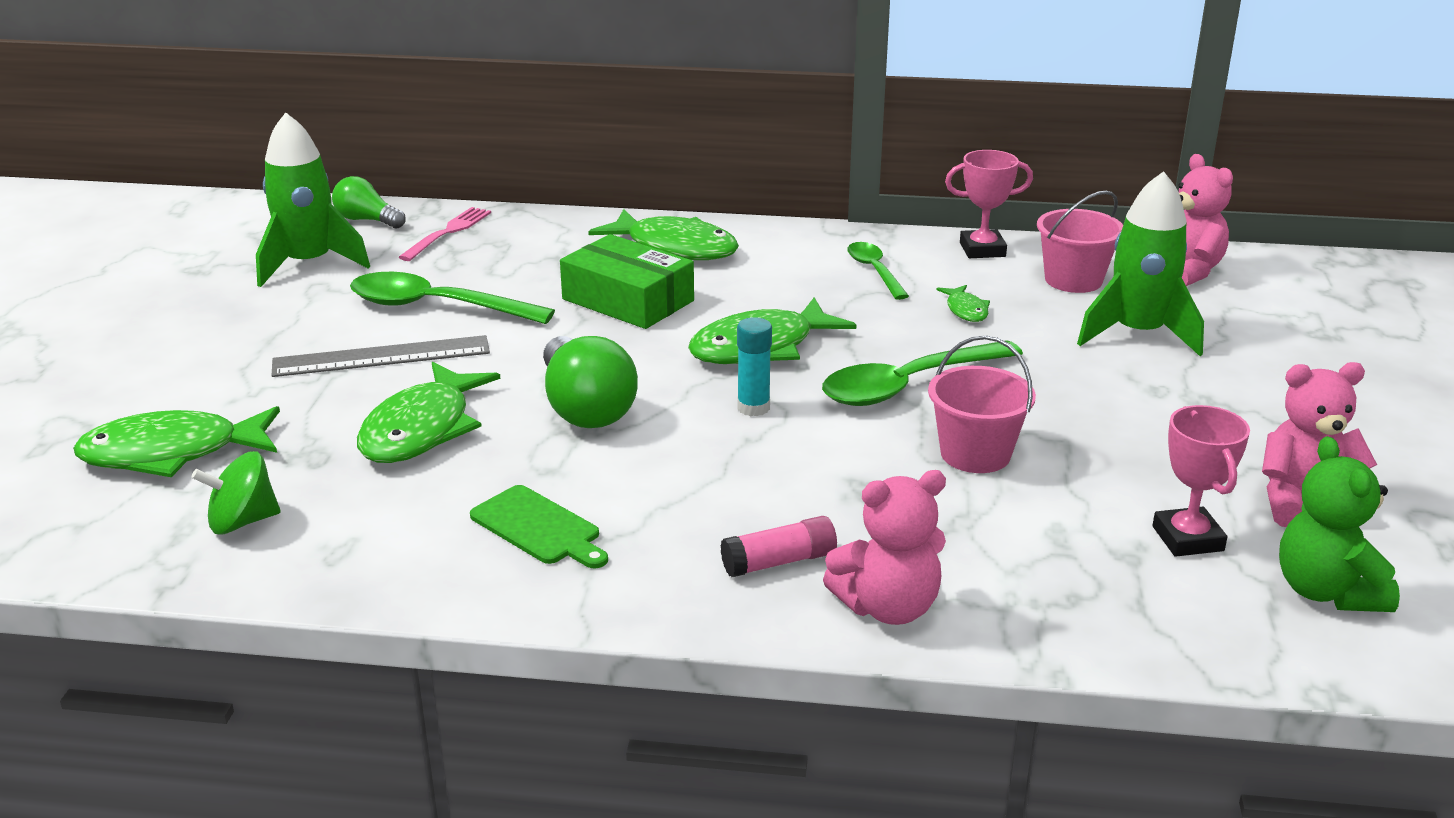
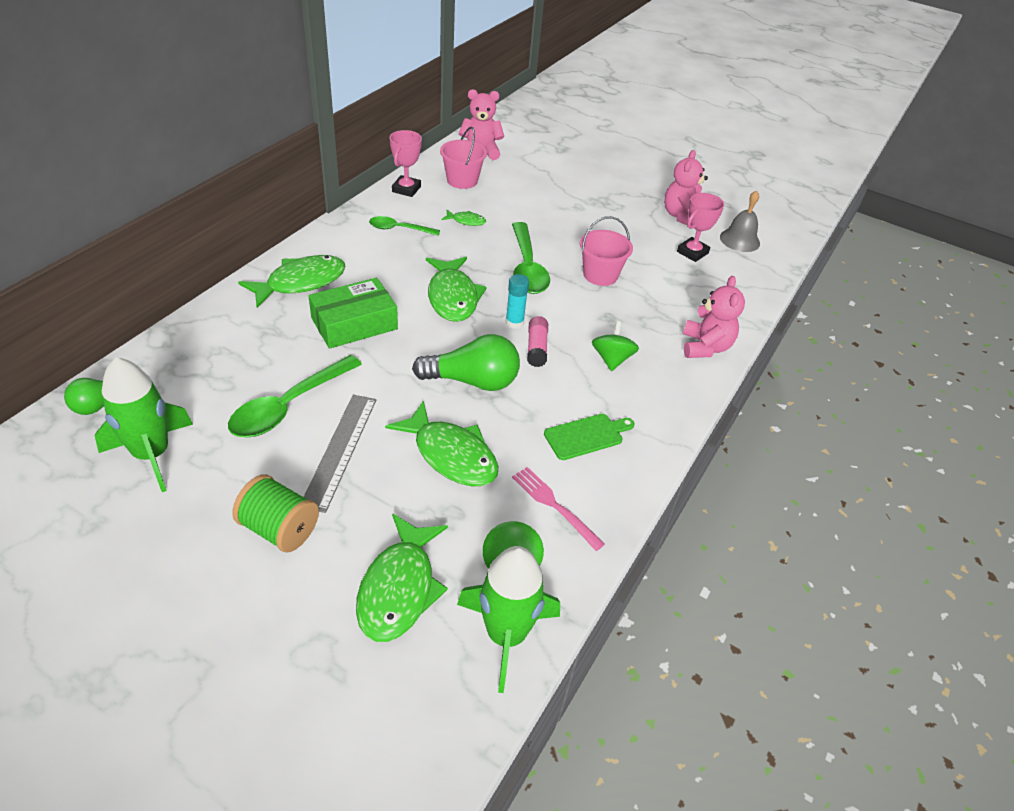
camera: 70 degrees left, 15 degrees up
(234, 359) = (279, 529): none -> green spool
(448, 232) = (172, 369): pink fork -> pink fork (554, 506)
(750, 513) = (612, 359): none -> green spinning top
(779, 562) = (657, 365): pink glue stick -> pink glue stick (536, 348)
(1137, 334) = (527, 189): green rocket -> green rocket (506, 635)
(1187, 538) = (692, 252): pink trophy -> pink trophy turned 60 degrees counterclockwise
(1326, 592) = (739, 240): green teddy bear -> grey bell

